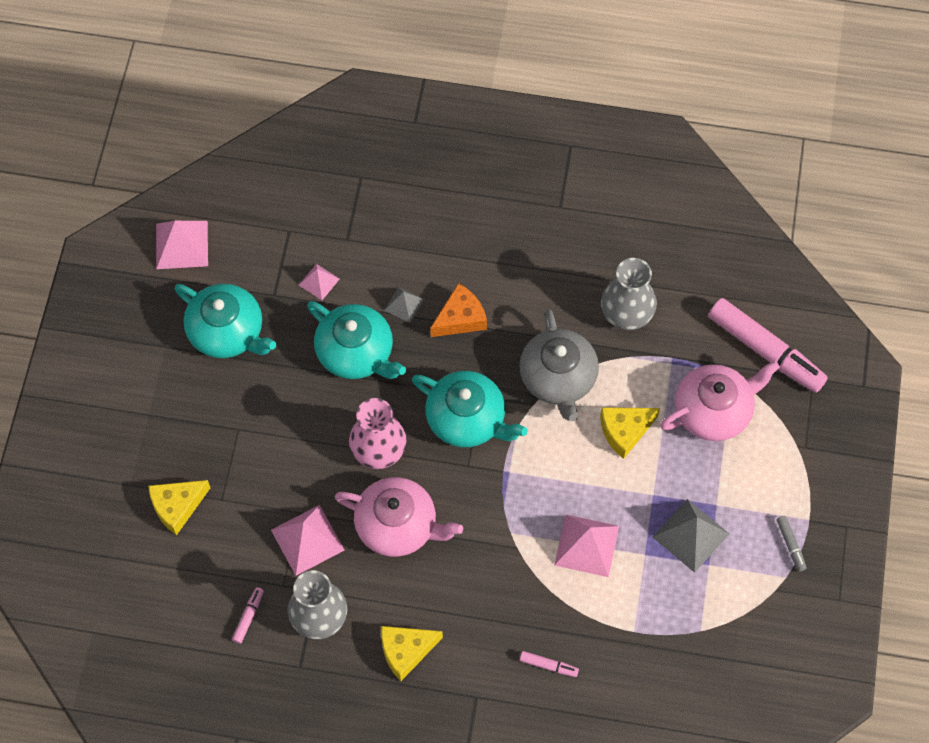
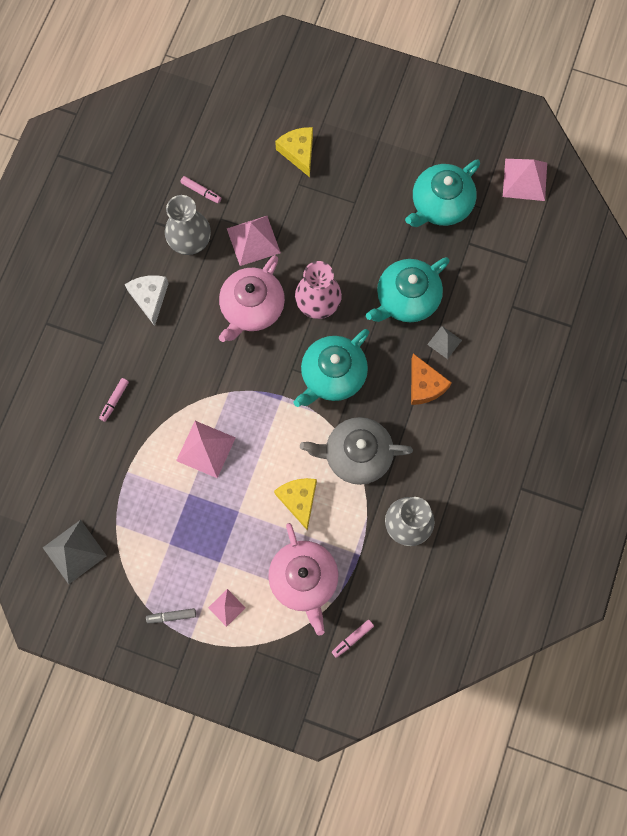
camera: 100 degrees right, 10 degrees up
(319, 282) = (475, 279): pink pyramid -> pink pyramid (226, 607)
(406, 651) = (150, 298): yellow cheese -> white cheese
(691, 535) = (197, 534): grey pyramid -> grey pyramid (74, 551)
(765, 351) = (352, 638): pink marker -> pink marker, size x0.42

